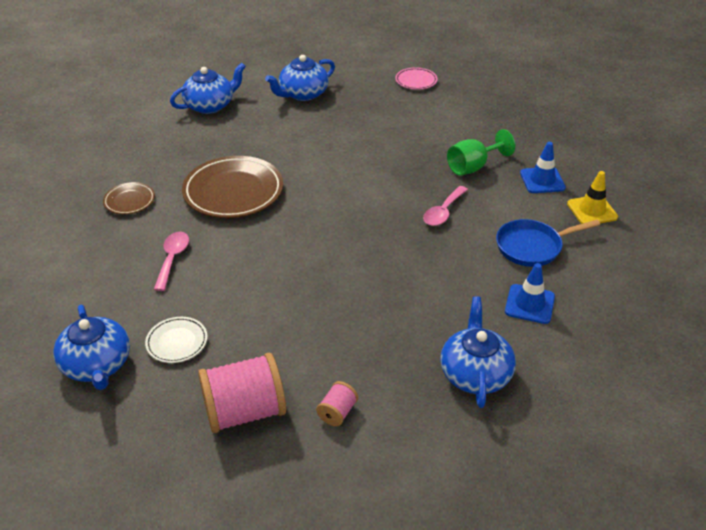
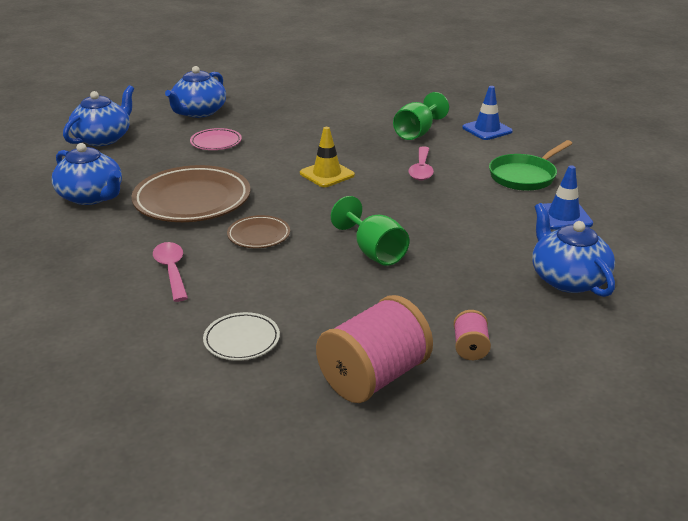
camera: 25 degrees left, 10 degrees down
(97, 365) = (162, 388): blue teapot -> blue teapot (92, 196)
(129, 201) = (75, 234): brown plate -> brown plate (259, 235)
(335, 290) = (374, 252): none -> green goblet
(416, 81) = (305, 84): pink plate -> pink plate (216, 142)
(532, 247) = (525, 176): blue pan -> green pan
(592, 210) = (549, 141): yellow traffic cone -> yellow traffic cone (327, 174)

